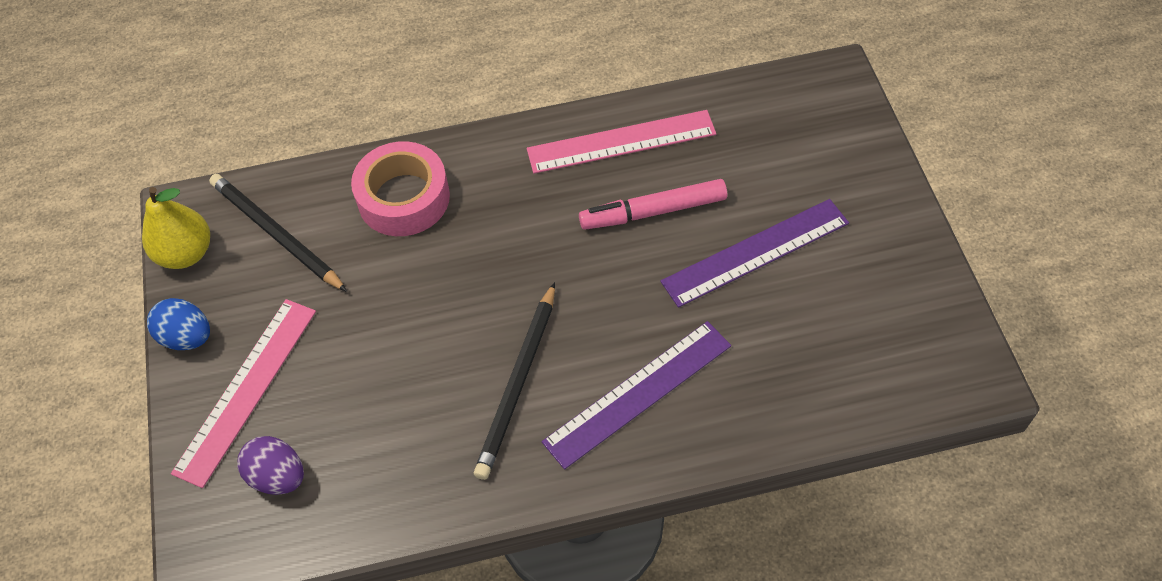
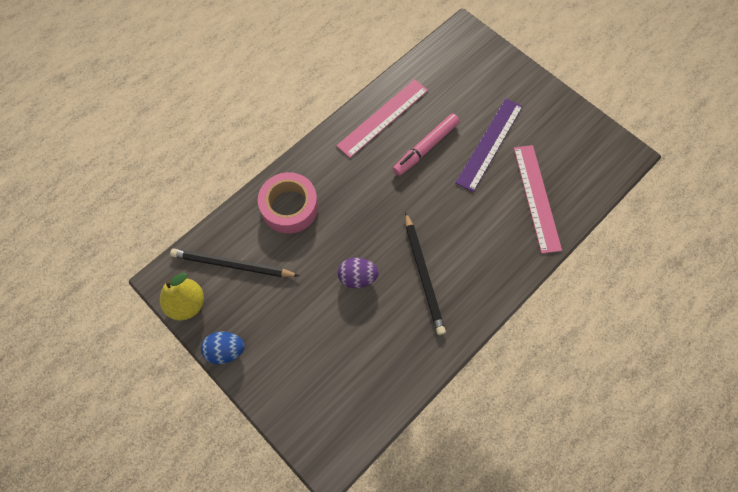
camera: 35 degrees left, 10 degrees up
(246, 389) = (282, 360): pink ruler -> pink ruler (536, 197)
(278, 476) = (336, 395): purple egg -> purple egg (357, 277)
(638, 393) = (484, 246): purple ruler -> none

